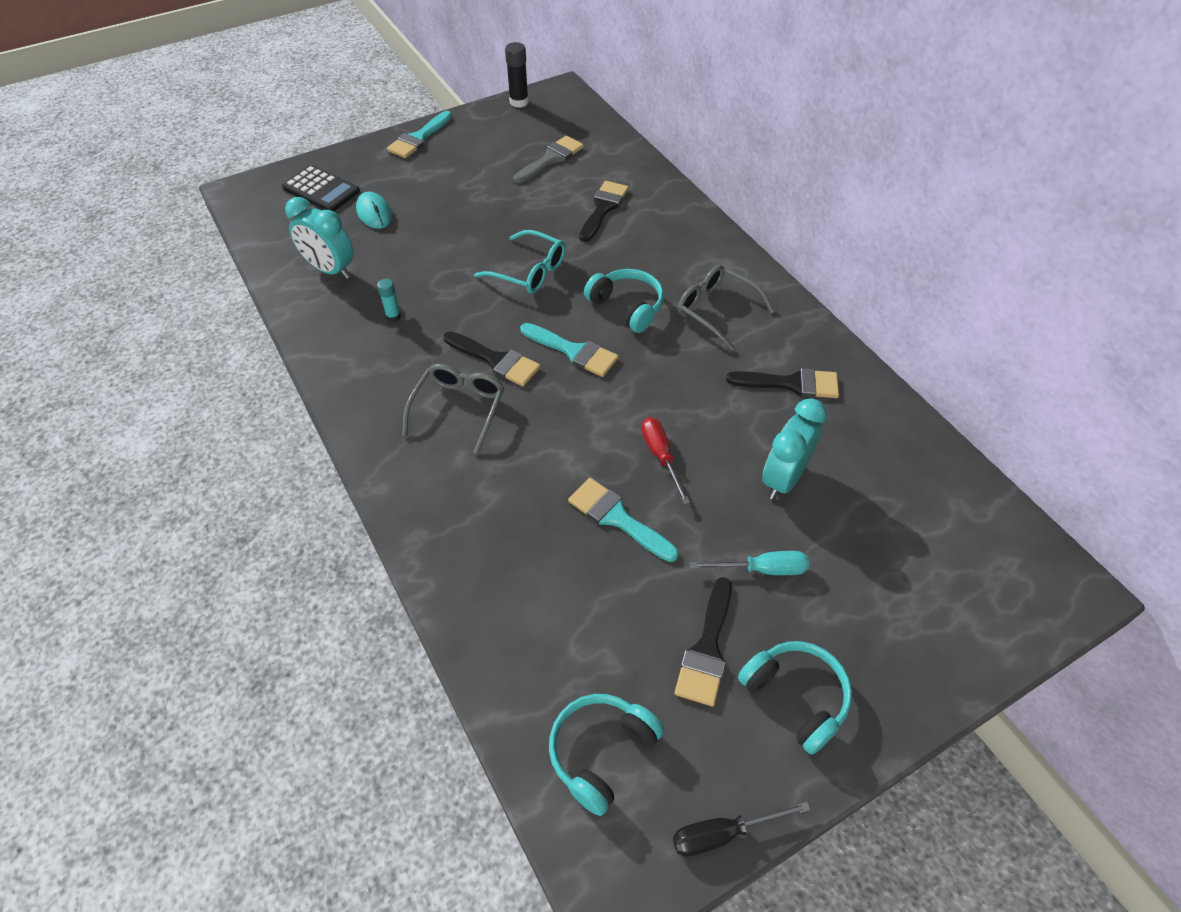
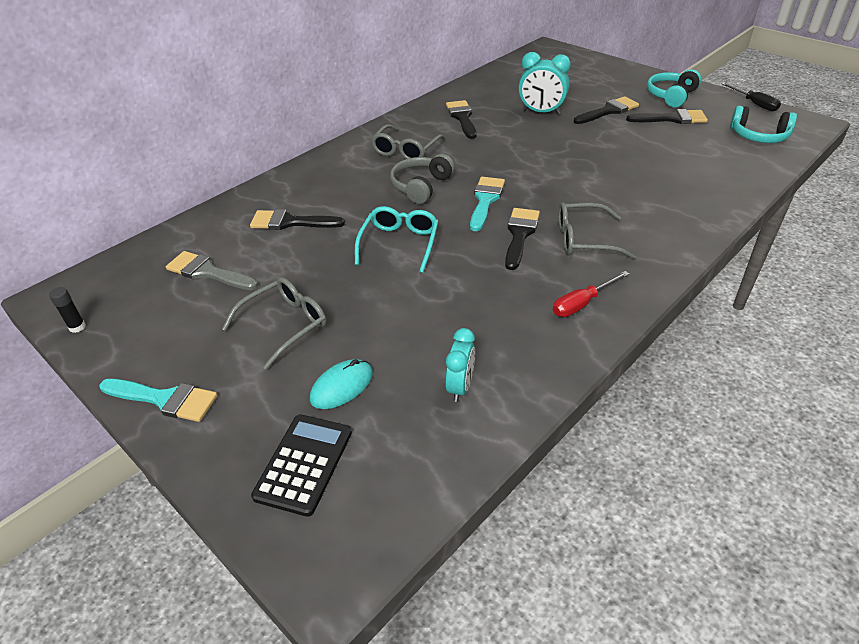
camera: 105 degrees left, 10 degrees down
(330, 270) = (460, 387): turquoise clock -> turquoise clock, size x0.66
(393, 316) = (504, 310): turquoise glue stick -> none
(458, 193) = (285, 325): none -> grey glasses
(519, 102) = (77, 327): black glue stick -> black glue stick, size x0.61
(617, 518) = (618, 156): turquoise brush -> none
(627, 307) = (421, 186): turquoise headphones -> grey headphones
(660, 456) = (557, 150): red screwdriver -> red screwdriver (582, 304)
(762, 569) = (608, 111): turquoise screwdriver -> black brush

